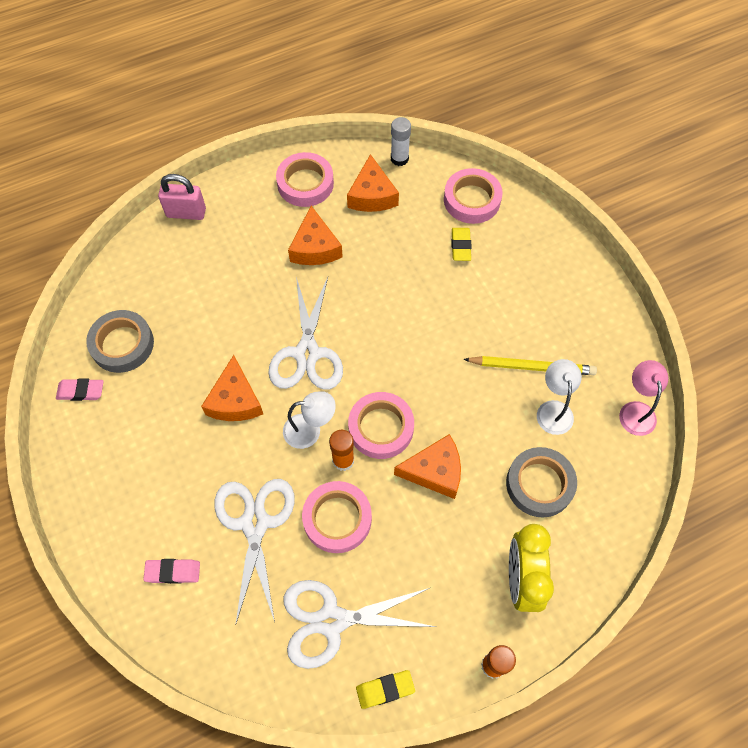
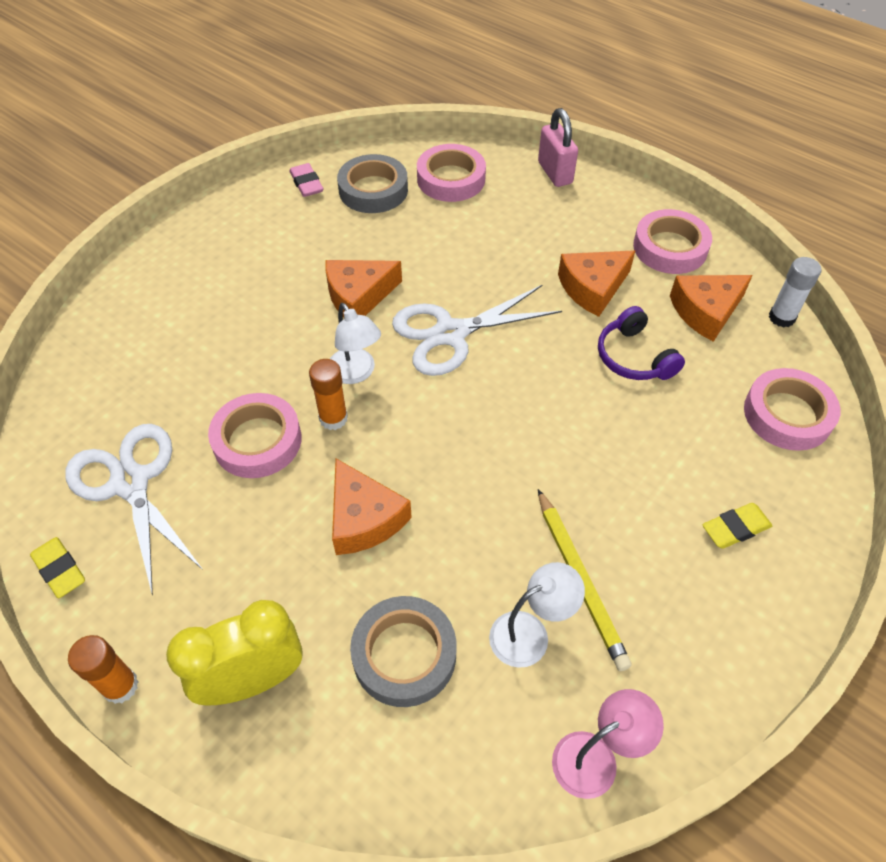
camera: 65 degrees right, 10 degrees down
(173, 572) = (143, 324): pink eraser -> none
(255, 523) = (222, 369): white scissors -> none
(381, 428) = (394, 439): pink tape -> pink tape (451, 179)
(387, 255) = (634, 357): none -> purple headphones
(460, 246) = (706, 428): yellow eraser -> yellow eraser (735, 528)

